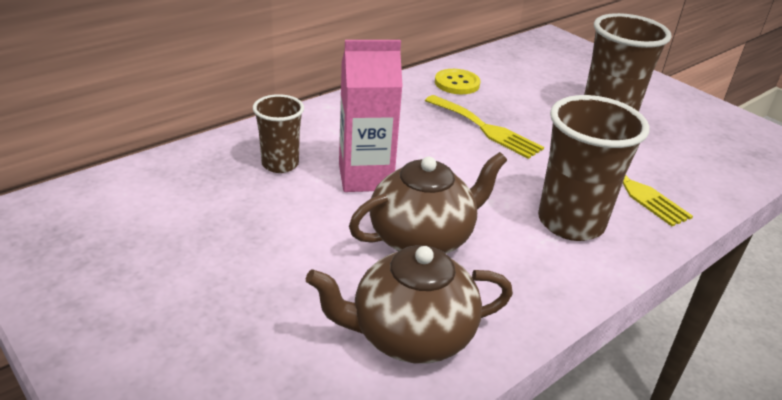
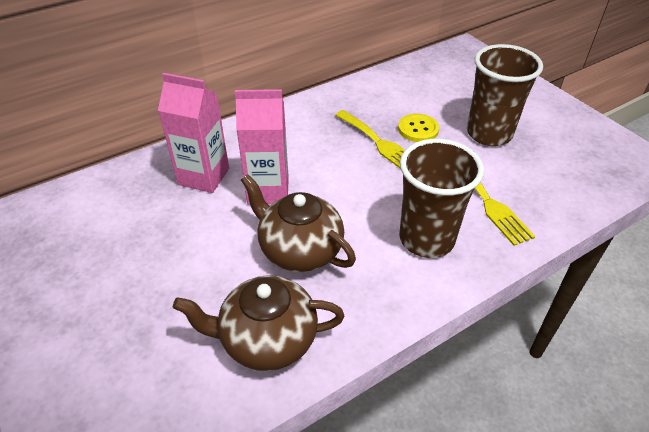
camera: 10 degrees right, 10 degrees up
(280, 164) = (204, 176): brown cup -> pink carton
(422, 238) = (299, 250): brown teapot -> brown teapot turned 120 degrees counterclockwise
(457, 83) = (367, 97): yellow button -> yellow button (418, 129)

